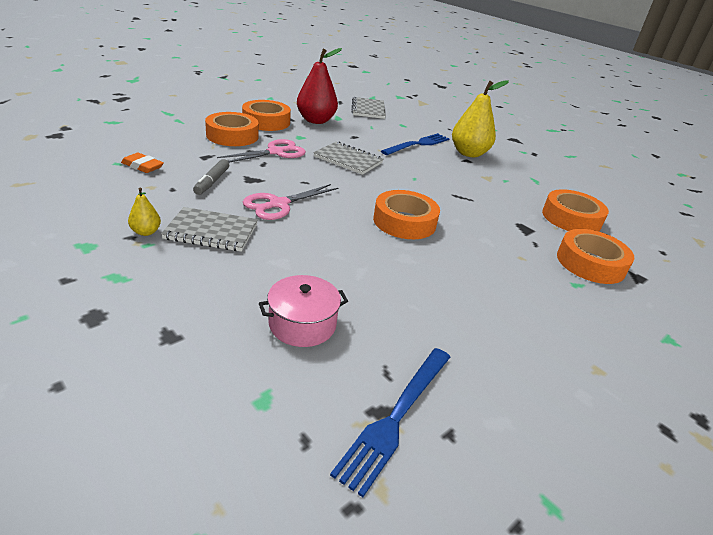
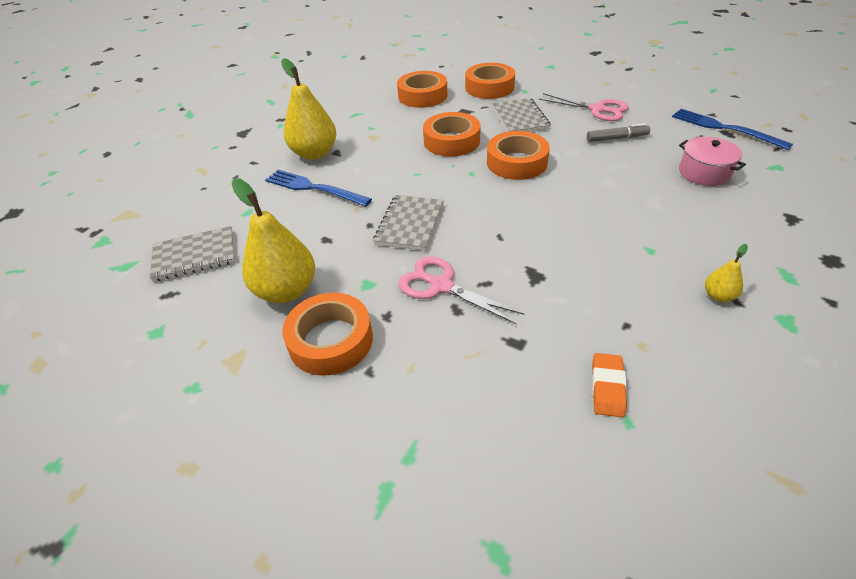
camera: 100 degrees left, 10 degrees up
(211, 232) = (664, 256): grey notebook -> grey notebook (520, 118)
(212, 182) = (575, 302): grey marker -> grey marker (617, 138)
(232, 136) = (421, 351): orange tape -> orange tape (451, 141)
(278, 204) = (567, 236): pink scissors -> pink scissors (597, 109)
(316, 121) = (286, 291): red pear -> yellow pear
(396, 417) = (724, 128): blue fork -> blue fork turned 150 degrees counterclockwise

